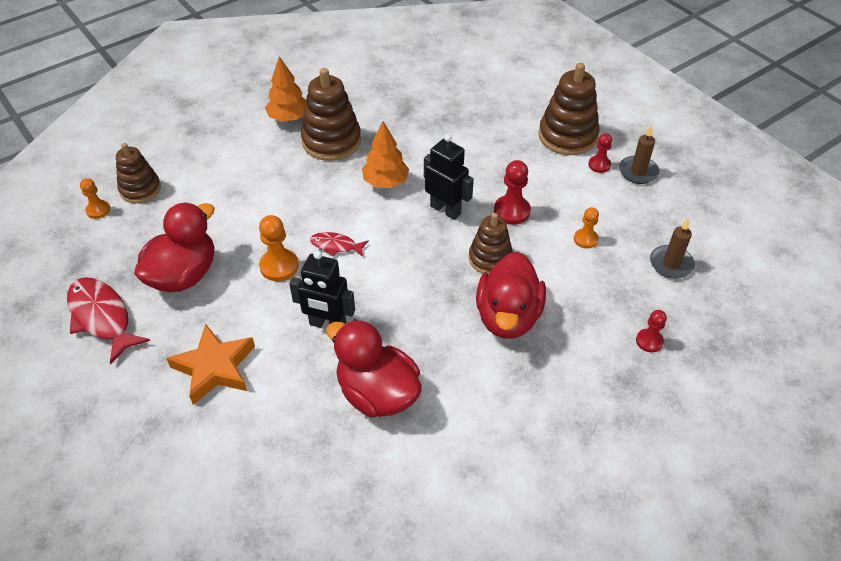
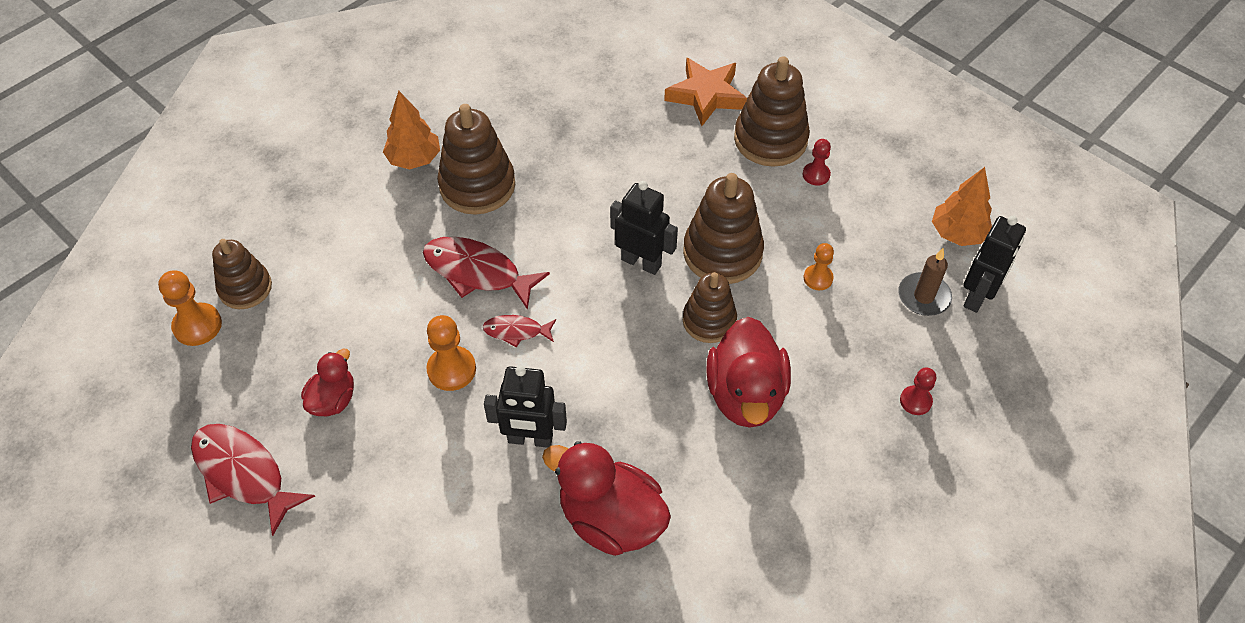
camera: 10 degrees left, 5 degrees up
(98, 210) = (197, 326): orange pawn -> orange pawn, size x1.56
(183, 275) = (333, 400): red duck -> red duck, size x0.56
(215, 368) = (404, 518): orange star -> orange star (706, 96)
(316, 201) = (477, 272): none -> red fish
(385, 182) = (559, 234): orange tree -> orange tree (957, 233)
(511, 211) = (722, 253): red pawn -> brown stacking toy
(638, 172) = (864, 178): brown candle -> none
(717, 270) = (977, 296): none -> black robot

